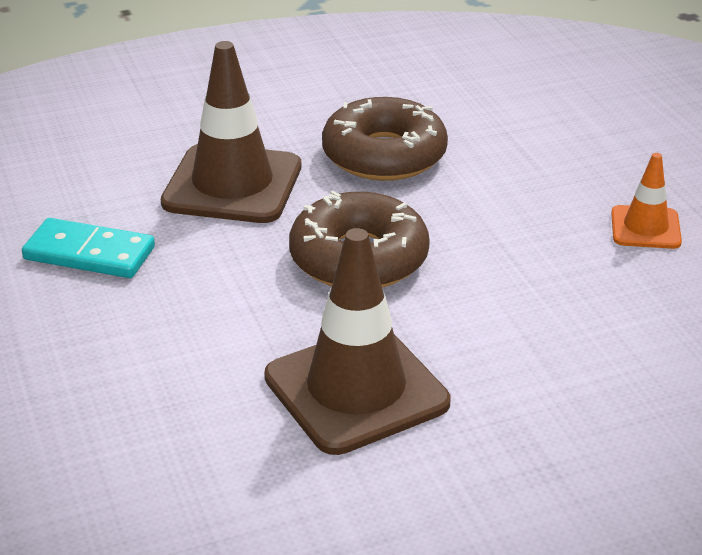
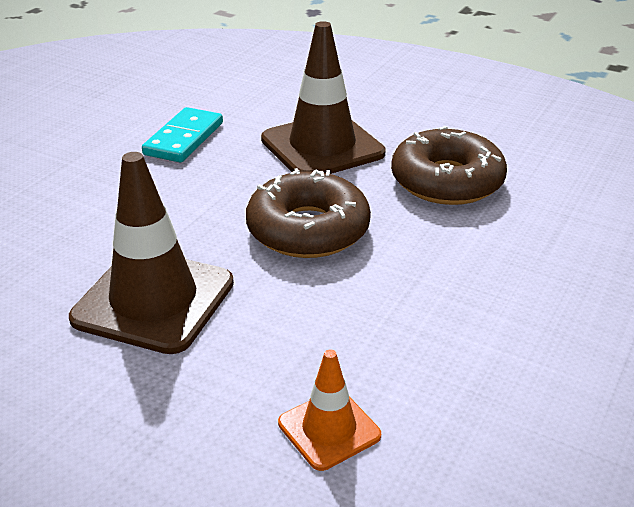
camera: 50 degrees right, 0 degrees up
(89, 253) = (184, 139): turquoise domino -> turquoise domino turned 45 degrees clockwise
(645, 228) = (550, 345): orange traffic cone -> orange traffic cone (329, 429)

